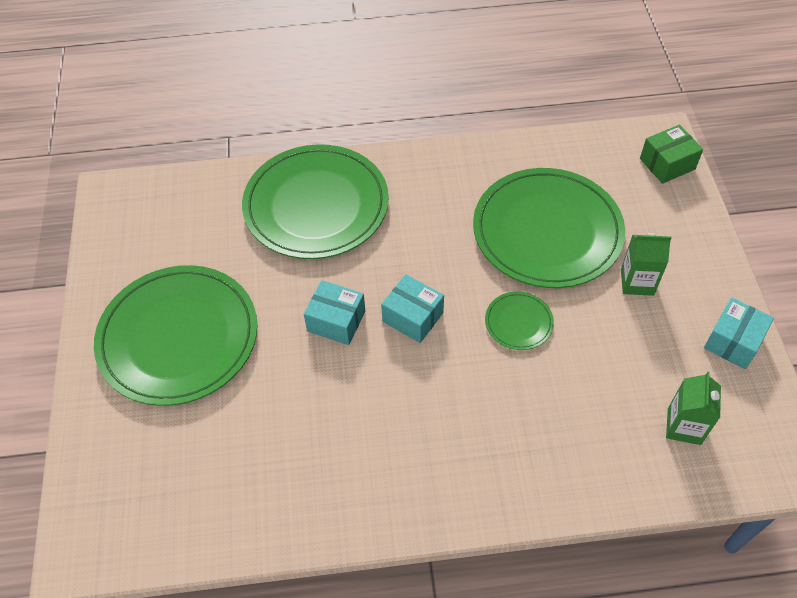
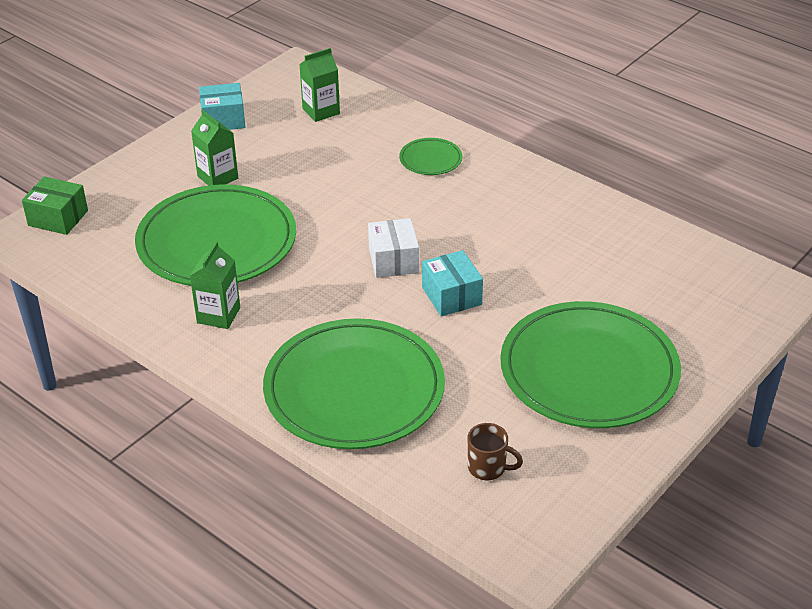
camera: 135 degrees left, 15 degrees down
(182, 220) = (488, 468): none -> brown mug
(413, 317) = (393, 260): turquoise box -> white box
(461, 185) = (218, 315): none -> green carton
(518, 322) = (328, 210): green plate -> green plate (430, 159)

